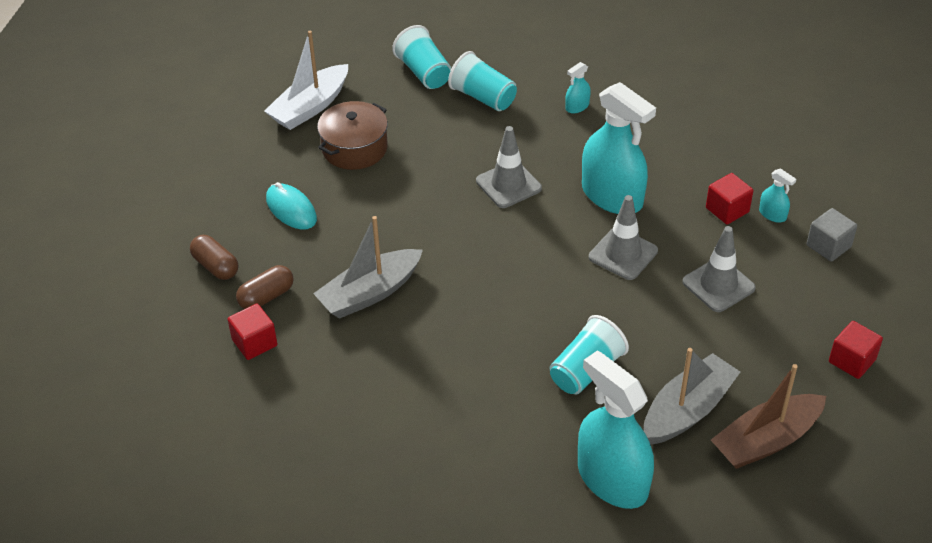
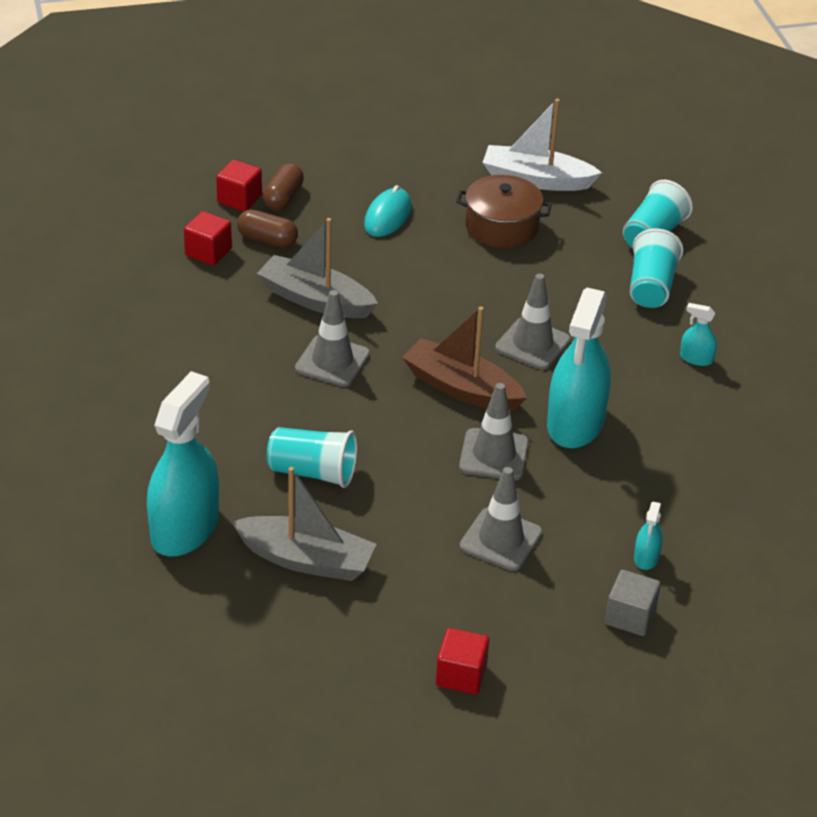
camera: 60 degrees right, 5 degrees down
(456, 310) = (332, 361): none -> grey traffic cone
(727, 210) = (624, 518): red cube -> red cube (239, 199)
(766, 441) = (301, 630): brown boat -> brown boat (461, 388)

